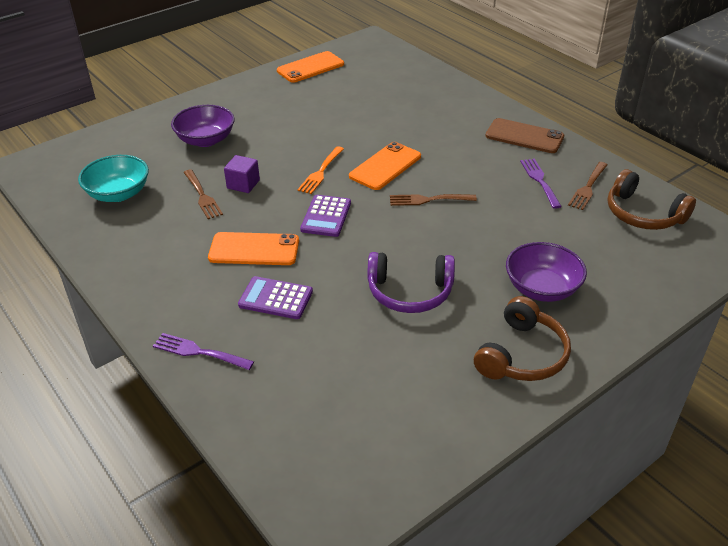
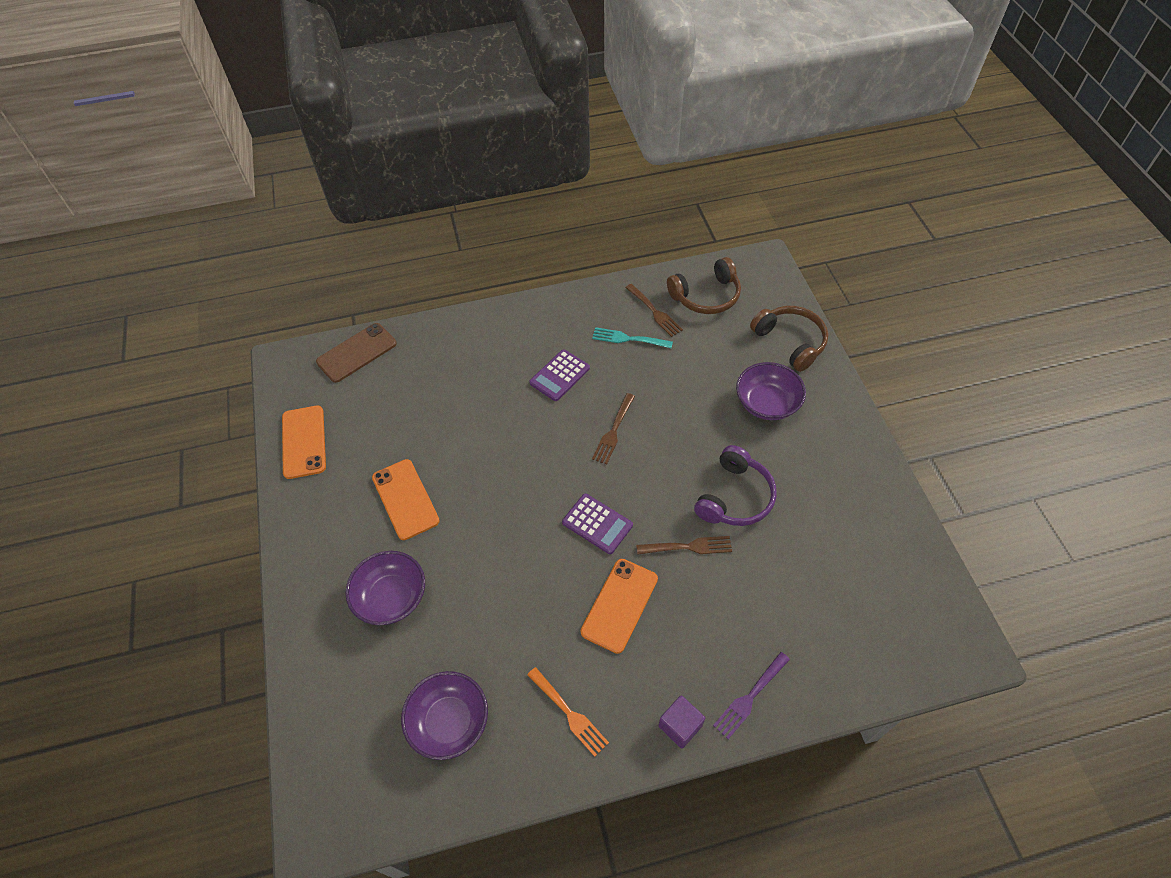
camera: 65 degrees left, 15 degrees up
(118, 194) = (449, 722): turquoise bowl -> purple bowl
(202, 196) = (502, 630): brown fork -> brown fork (688, 547)
(243, 184) = (502, 583): purple cube -> purple cube (680, 726)
(276, 298) = (701, 608): purple calculator -> purple calculator (559, 375)
(320, 172) = (520, 503): orange fork -> orange fork (569, 713)
(385, 166) = (542, 444): orange phone -> orange phone (405, 499)
(522, 355) = (836, 451): brown headphones -> brown headphones (790, 342)
(524, 136) = (556, 318): brown phone -> brown phone (356, 353)
(540, 181) = (628, 339): purple fork -> turquoise fork

